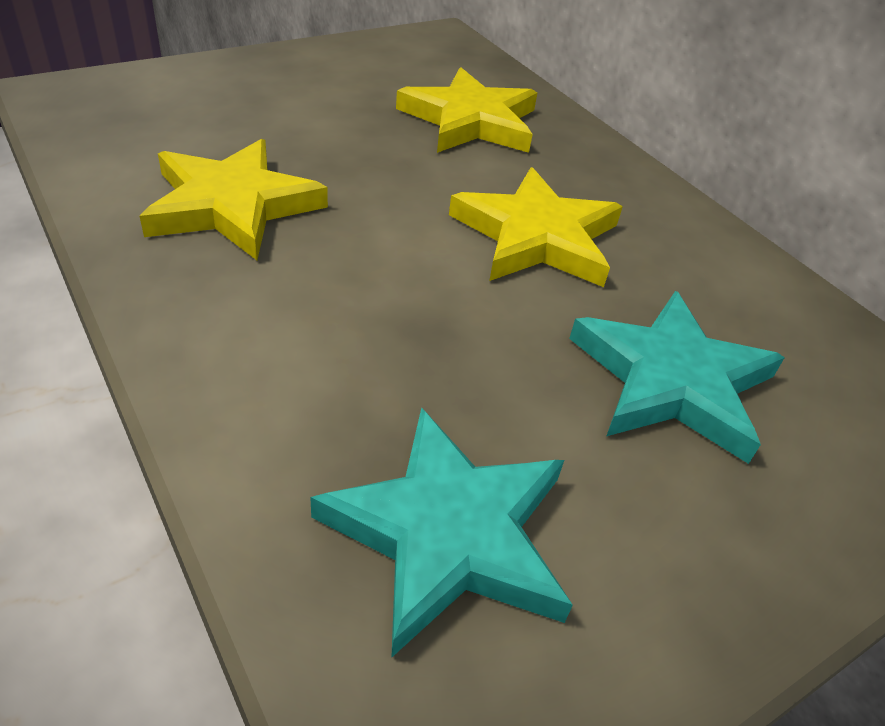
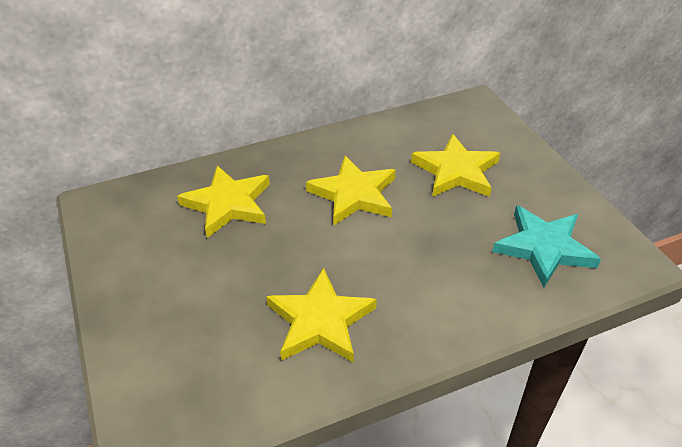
camera: 75 degrees left, 0 degrees up
(672, 381) = (456, 171): turquoise star -> yellow star

